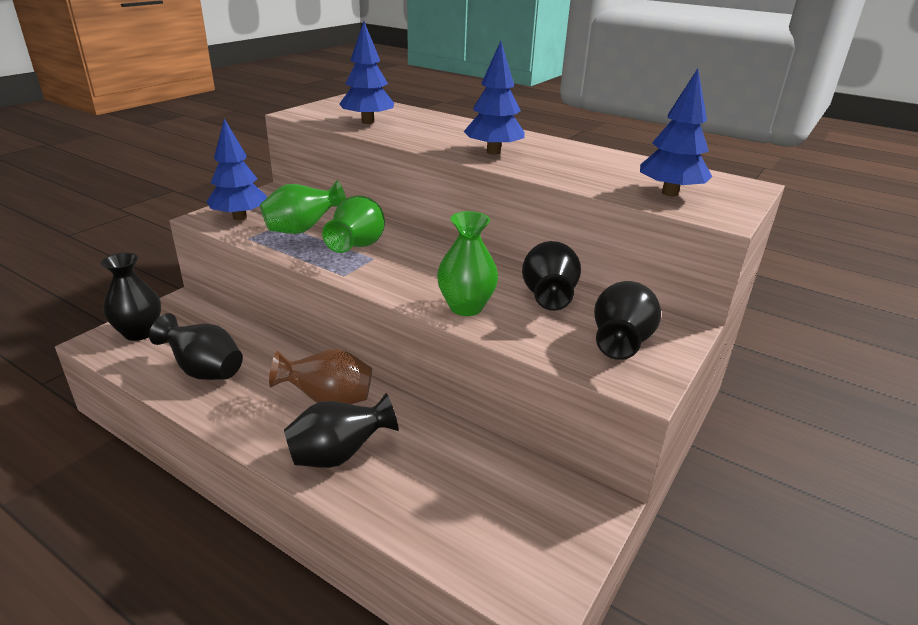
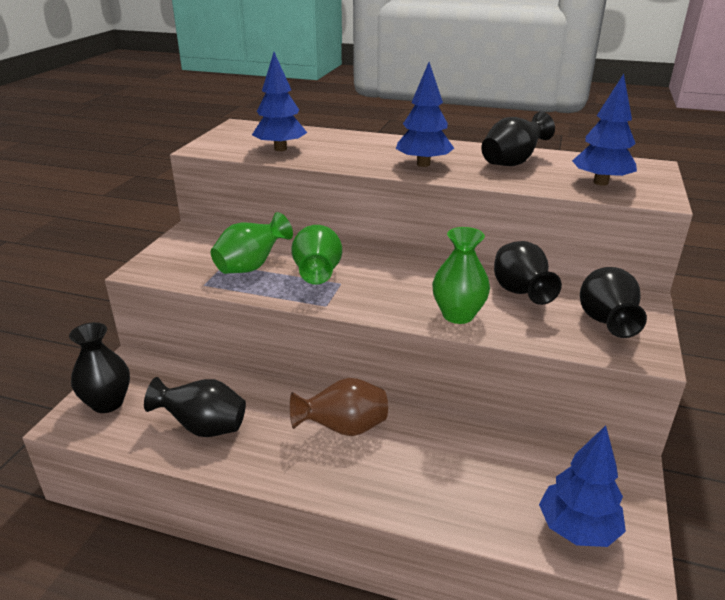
camera: 15 degrees left, 0 degrees up
(240, 217) = (177, 264): blue tree -> blue tree (577, 529)
(339, 455) = (387, 478): black vase -> black vase (512, 163)

